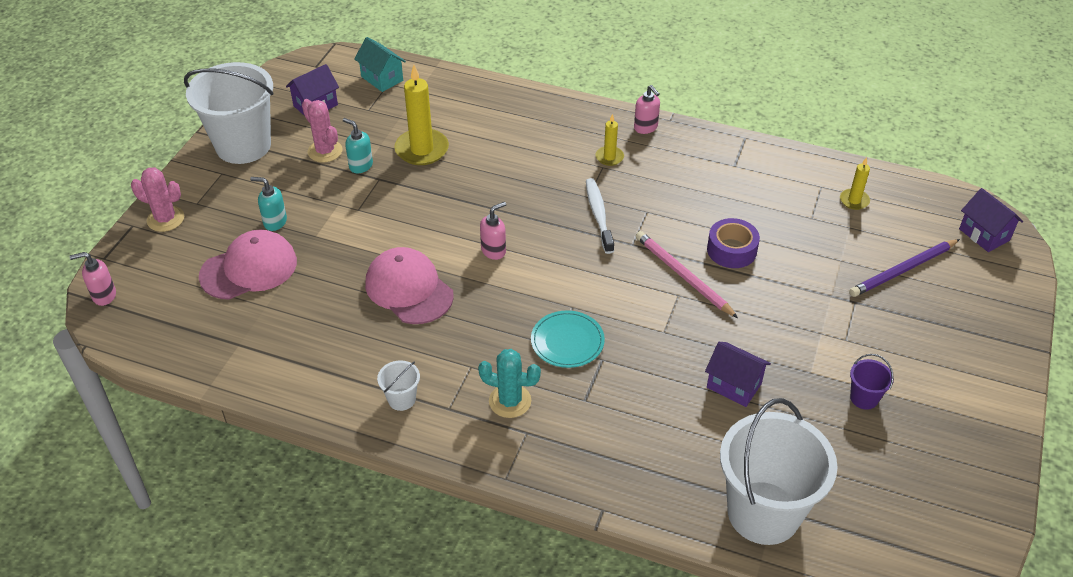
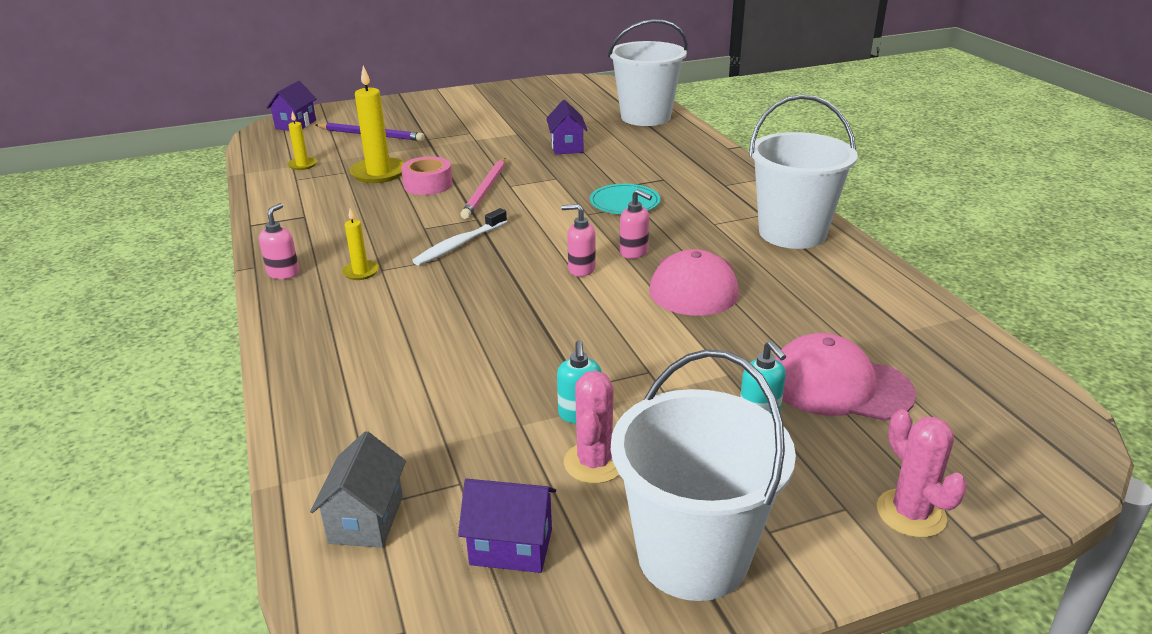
camera: 130 degrees left, 15 degrees down
(104, 296) = (1061, 462): pink soap dispenser -> pink soap dispenser (634, 252)
(382, 78) = (366, 519): turquoise house -> grey house
(401, 399) = (792, 233): white bucket -> white bucket, size x2.42
(422, 149) = (490, 387): yellow candle -> yellow candle (379, 173)
(510, 401) = (713, 199): turquoise cactus -> none
(731, 250) = (428, 184): purple tape -> pink tape
(864, 398) = (515, 118): purple bucket -> none

